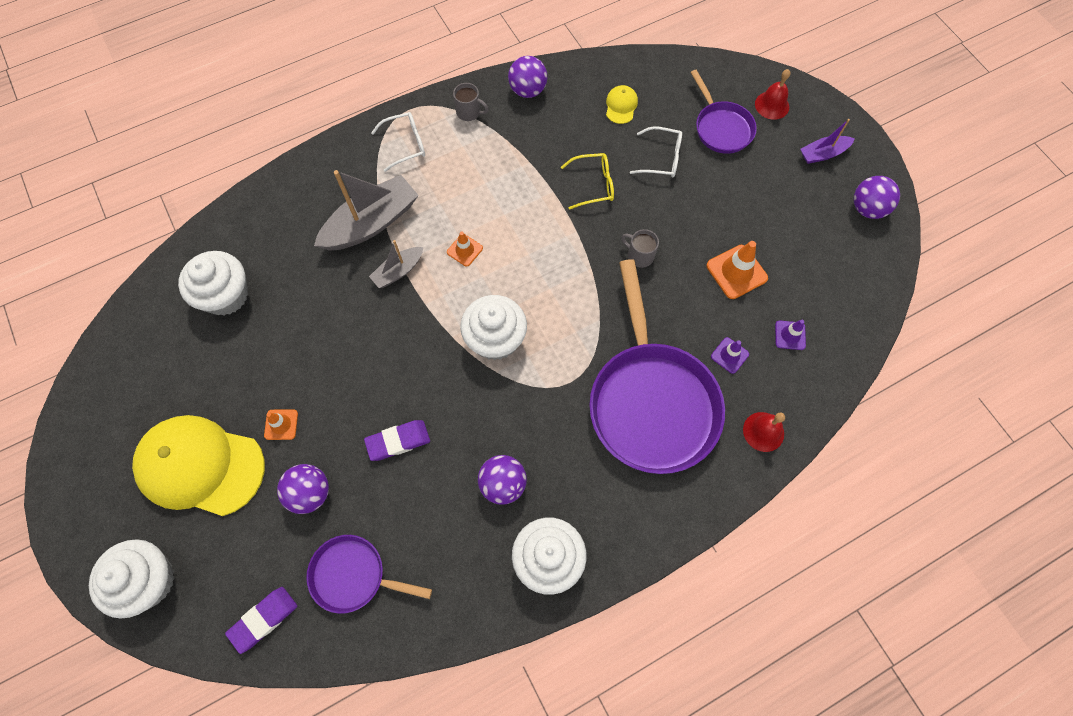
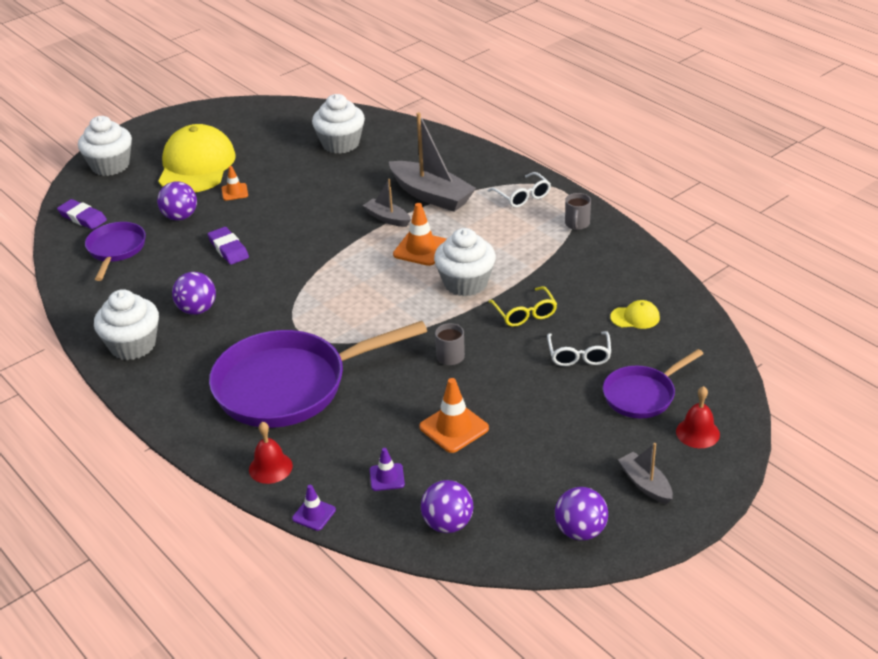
camera: 80 degrees right, 30 degrees down
(464, 250) = (421, 249): orange traffic cone -> orange traffic cone, size x1.67
(495, 339) = (334, 282): white cupcake -> white cupcake (465, 283)
(528, 90) = (622, 254): purple ball -> purple ball (447, 524)
(729, 355) = (352, 433): purple traffic cone -> purple traffic cone (314, 514)
(823, 154) = (645, 484): purple boat -> grey boat

